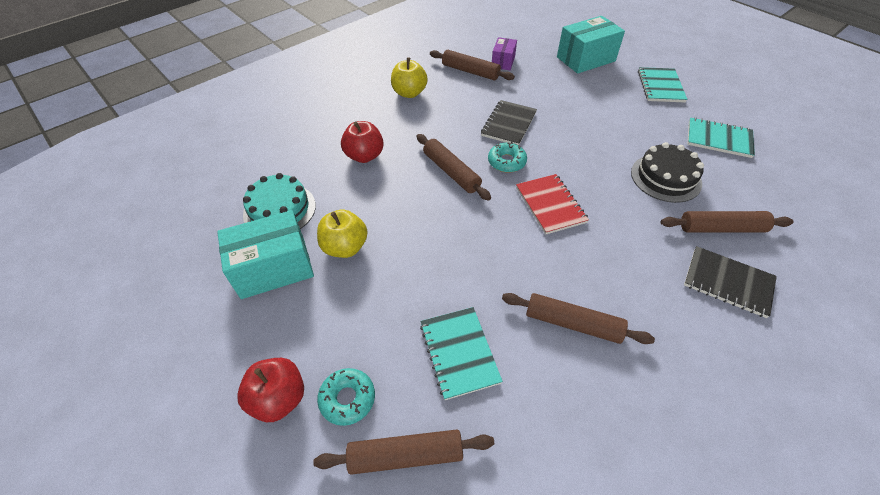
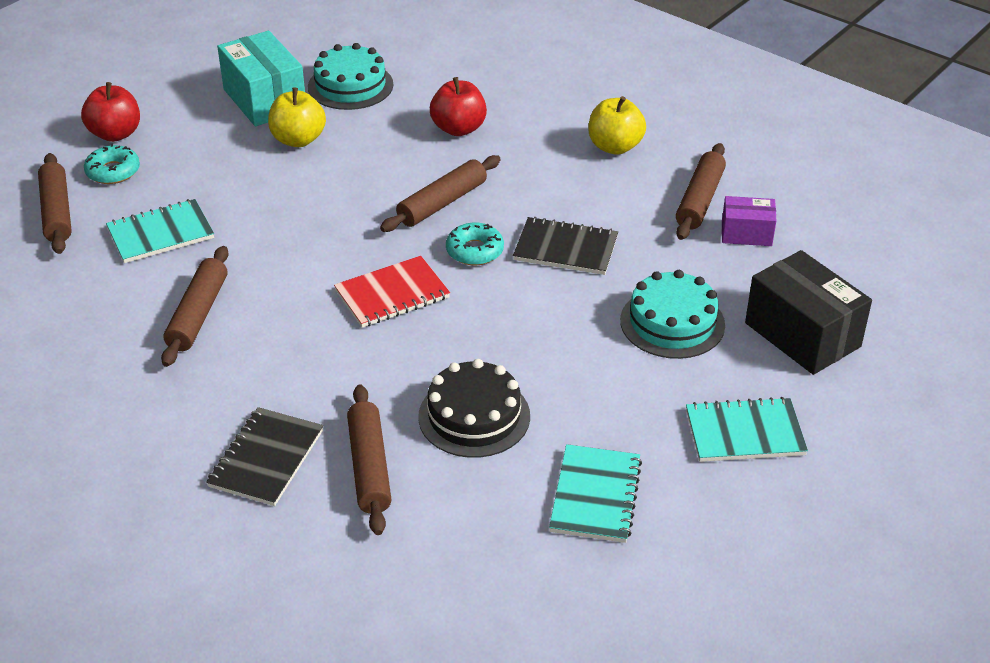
camera: 80 degrees right, 10 degrees down
(577, 95) = (672, 322): none -> turquoise cake
(585, 59) = (802, 335): turquoise box -> black box

